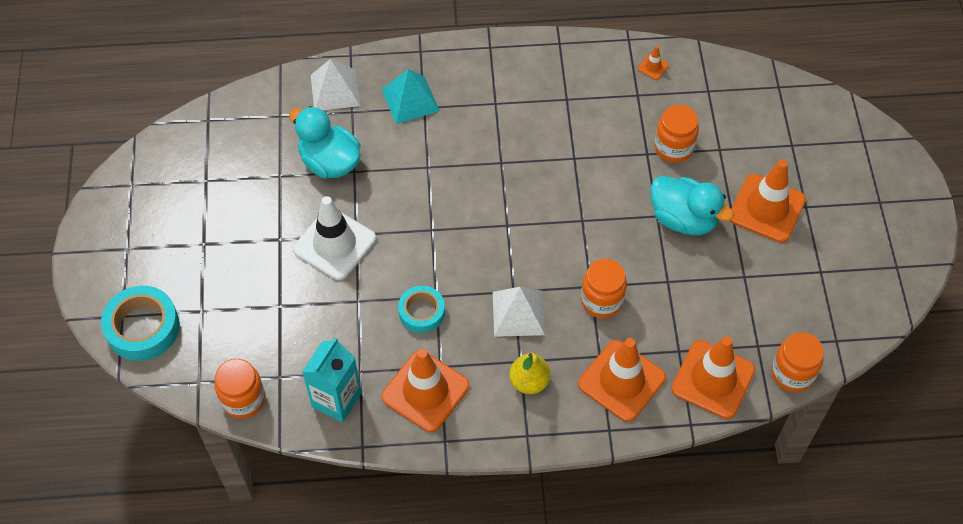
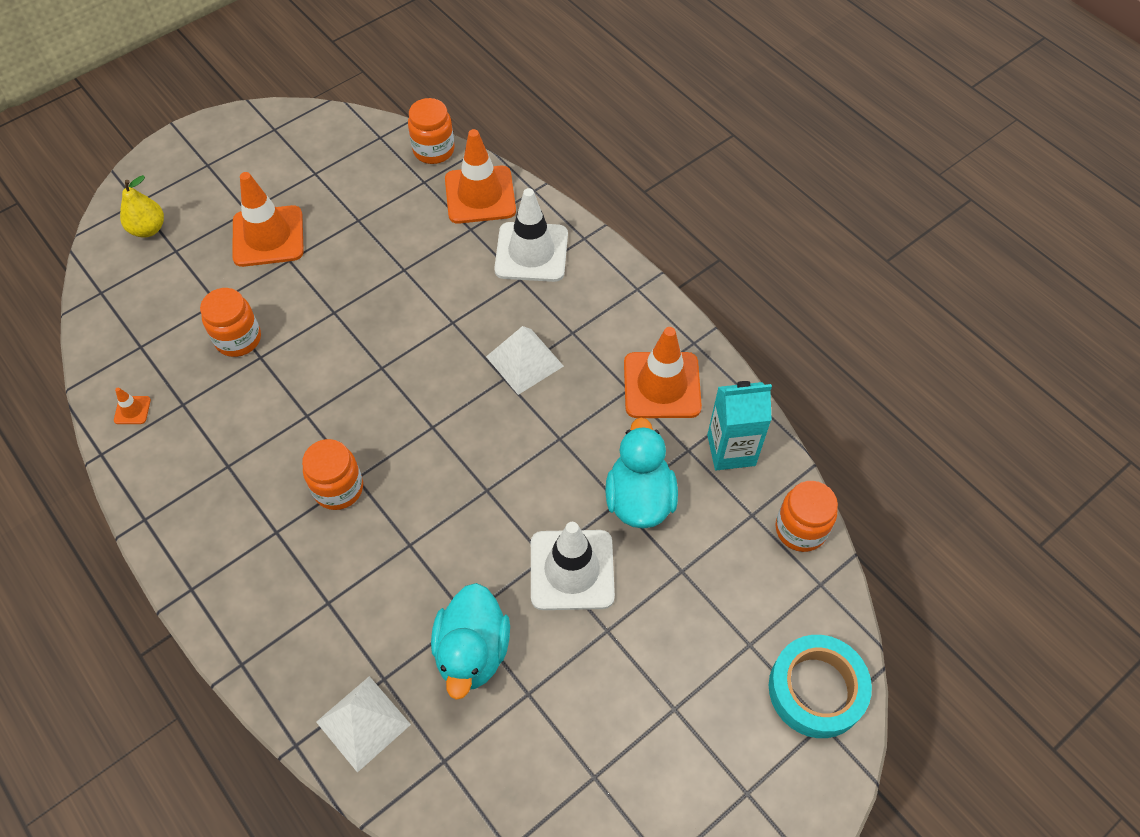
camera: 125 degrees left, 0 degrees up
(410, 100) = (325, 625): turquoise pyramid -> none
(421, 312) = (586, 439): turquoise tape -> none
(529, 381) = (586, 315): yellow pear -> yellow pear (148, 229)
(601, 301) = (462, 306): orange jar -> orange jar (338, 488)
(621, 381) = (531, 252): orange traffic cone -> white traffic cone
(683, 219) = (323, 290): turquoise duck -> turquoise duck (639, 498)

